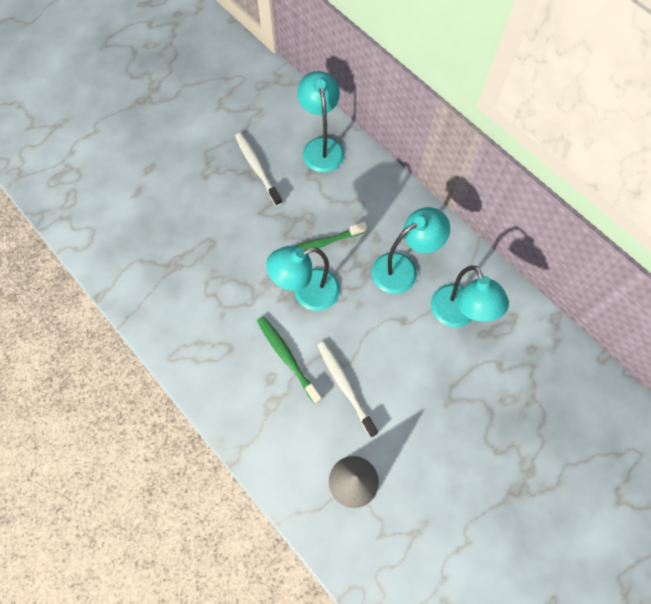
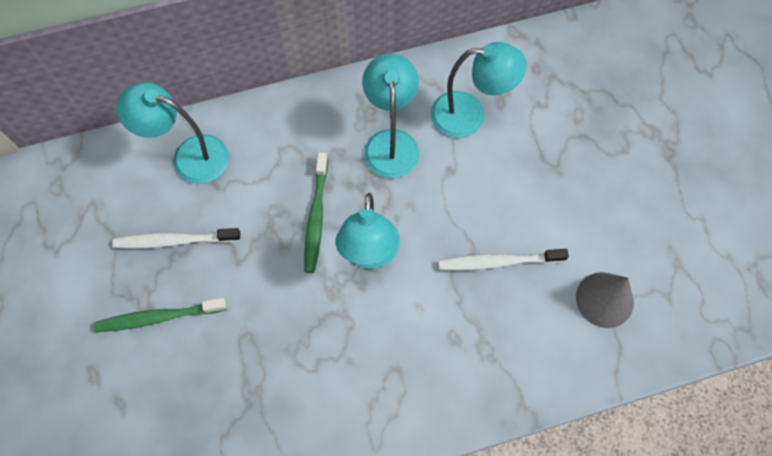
camera: 65 degrees left, 0 degrees up
(287, 358) = (438, 309): green toothbrush -> green toothbrush (159, 317)

